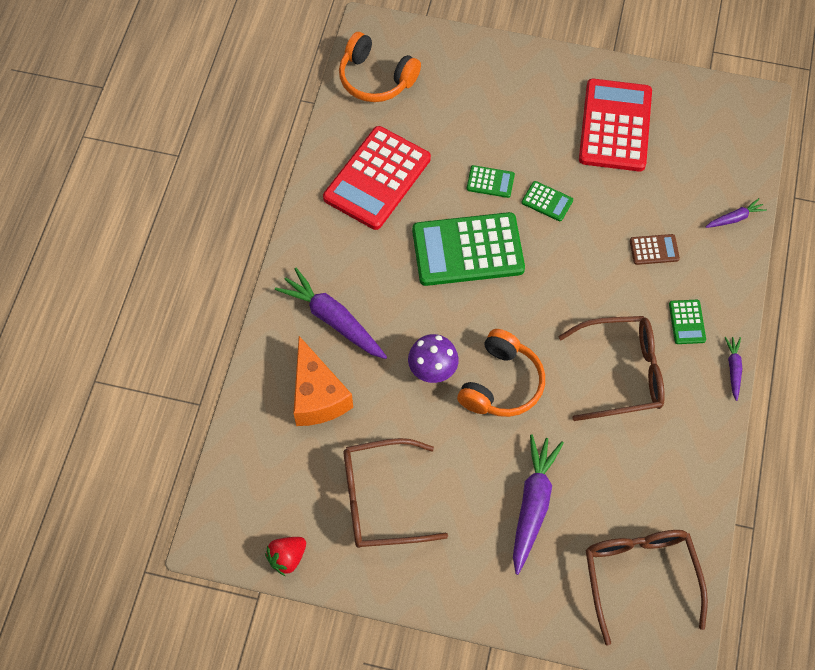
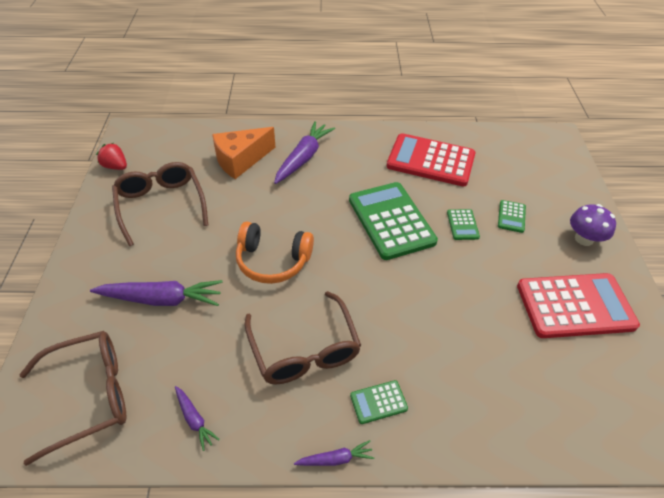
camera: 75 degrees right, 15 degrees down
(376, 78) = (517, 146): orange headphones -> none
(432, 369) = (276, 216): purple mushroom -> purple mushroom (584, 239)
(547, 201) = (463, 265): green calculator -> green calculator (511, 216)
(654, 250) = (451, 359): brown calculator -> none
(734, 218) = (527, 436): purple carrot -> purple carrot (194, 419)

